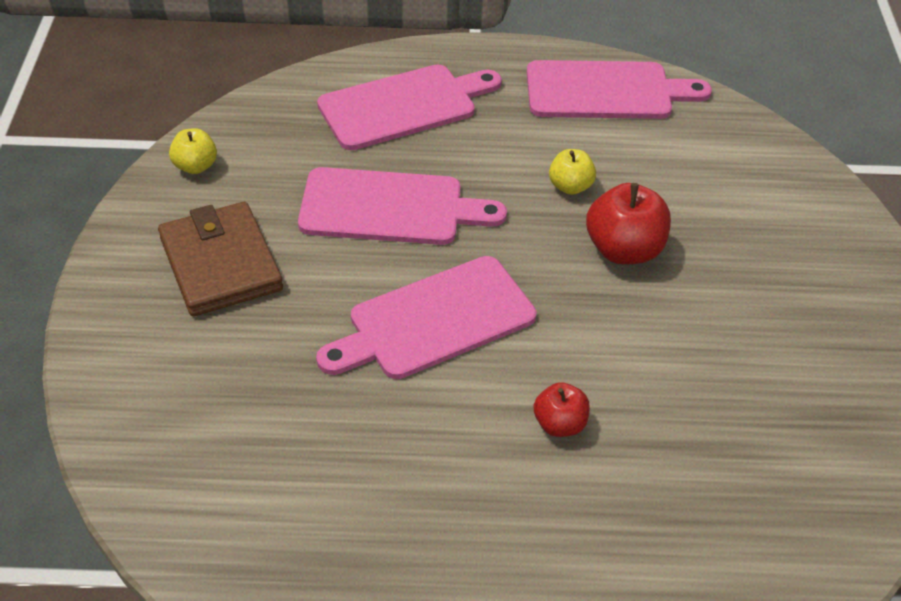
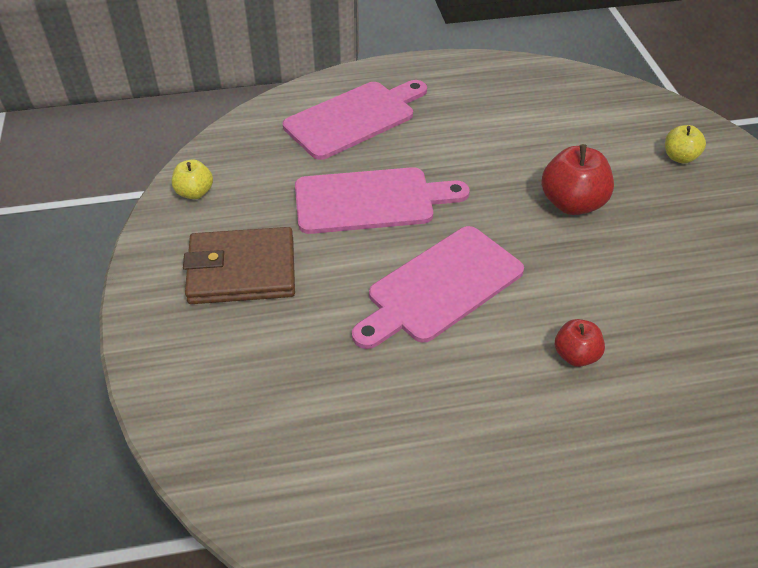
camera: 10 degrees left, 0 degrees up
(220, 264) = (242, 270): brown wallet -> brown wallet turned 60 degrees counterclockwise
(570, 186) = (511, 160): yellow apple -> yellow apple (679, 157)
(606, 91) = (510, 83): pink cutting board -> none

